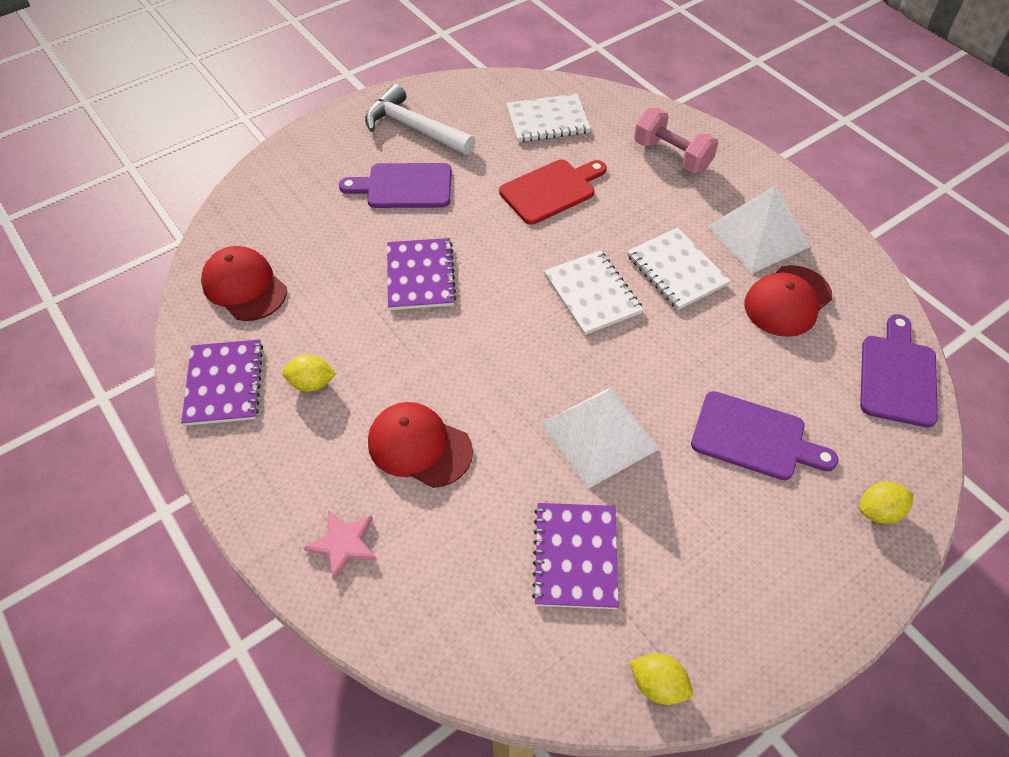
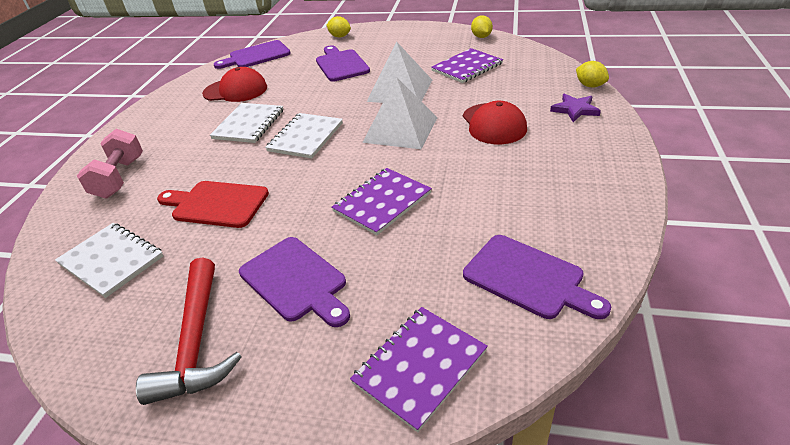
camera: 130 degrees left, 15 degrees down
(224, 384) = (598, 212): purple notebook -> purple notebook (420, 367)
(244, 286) = (528, 278): red cap -> purple cutting board
(312, 383) = (530, 180): yellow lemon -> yellow lemon (590, 85)
(343, 544) = (575, 110): pink star -> purple star
(414, 128) = (196, 342): white hammer -> red hammer
(758, 236) = (186, 117): white pyramid -> white pyramid (400, 129)

